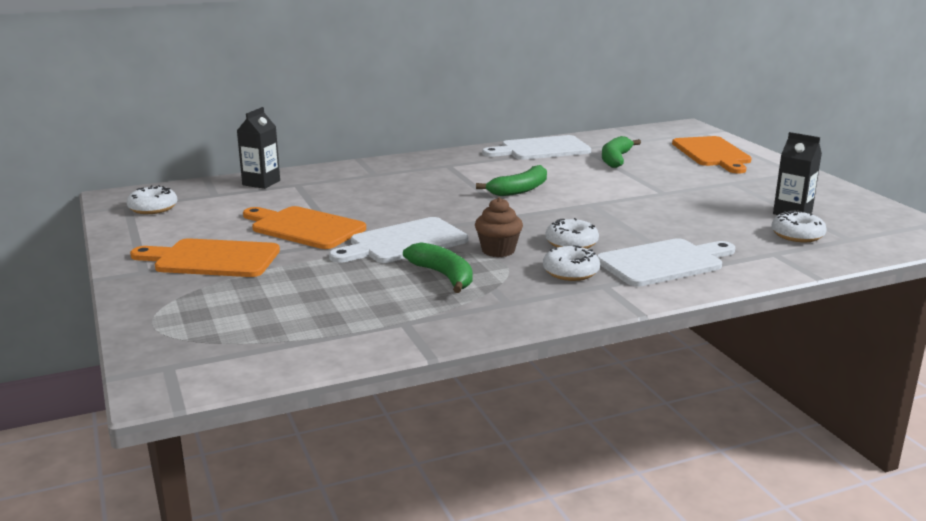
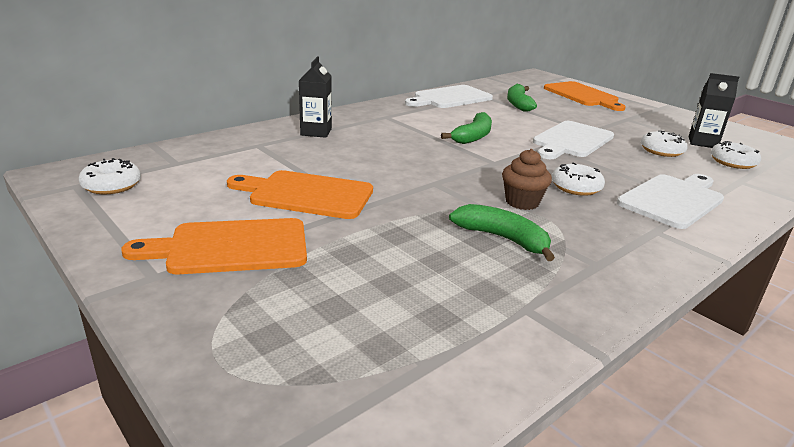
camera: 20 degrees left, 5 degrees up
(261, 183) = (218, 146): black carton -> black carton (316, 132)
(403, 242) = (424, 202): white cutting board -> white cutting board (571, 140)
(570, 272) = (611, 219): white donut -> white donut (661, 151)

